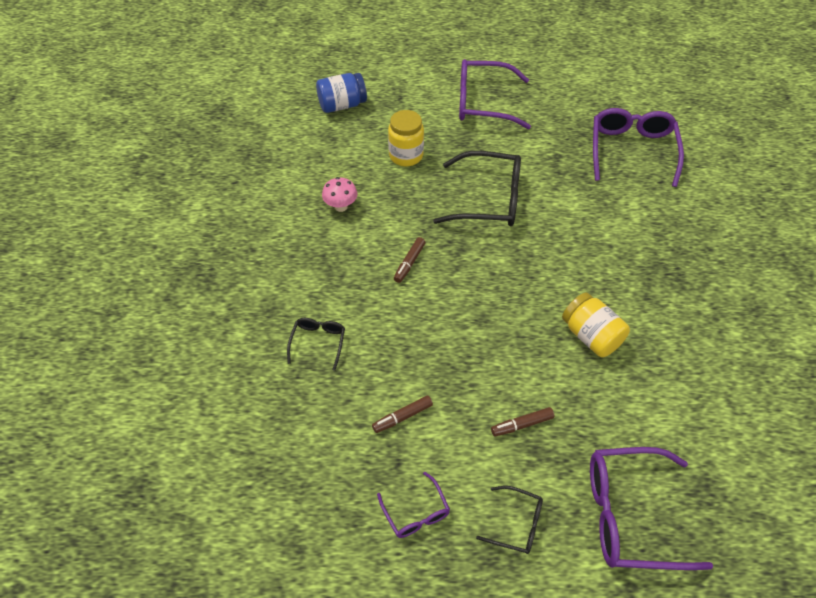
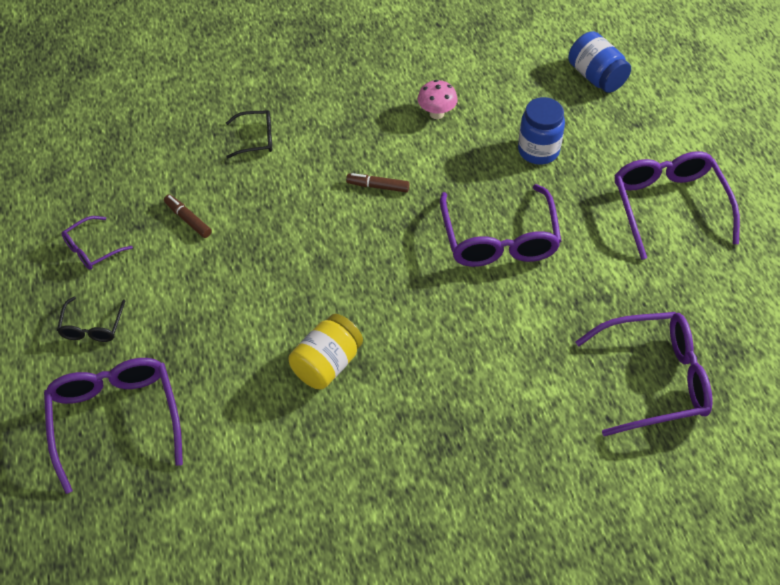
camera: 75 degrees right, 0 degrees up
(406, 156) = (538, 150): yellow jar -> blue jar
(489, 199) = (499, 239): black glasses -> purple glasses
(521, 424) = (199, 315): brown marker -> none

